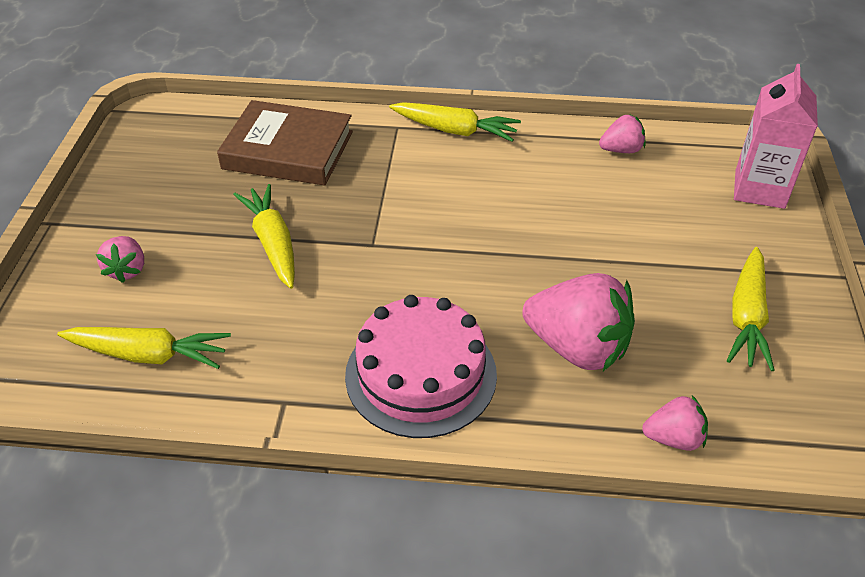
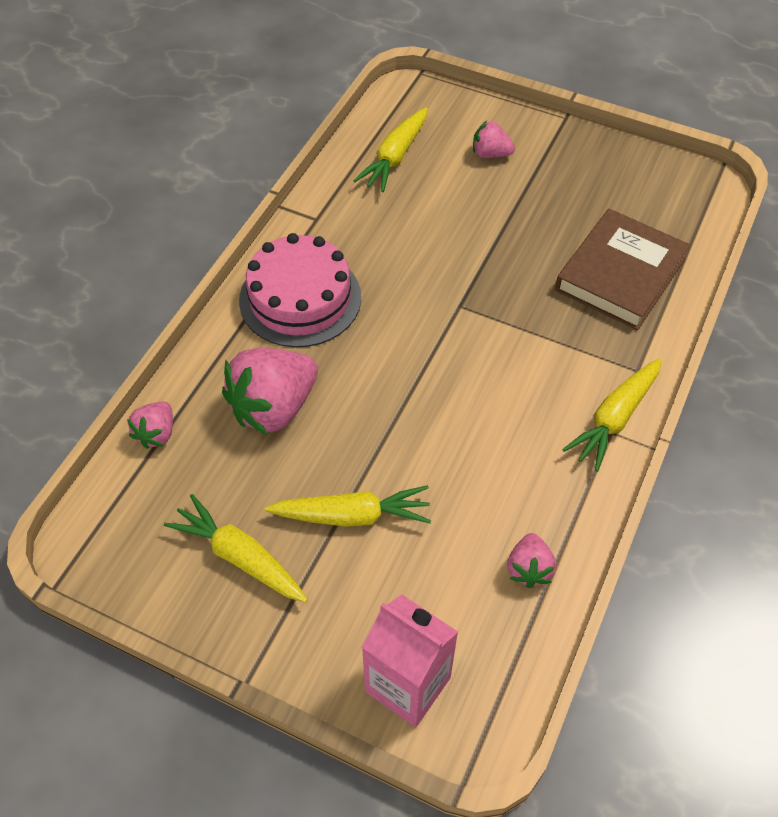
camera: 110 degrees right, 10 degrees up
(273, 243) = (487, 241): yellow carrot -> yellow carrot (352, 515)

